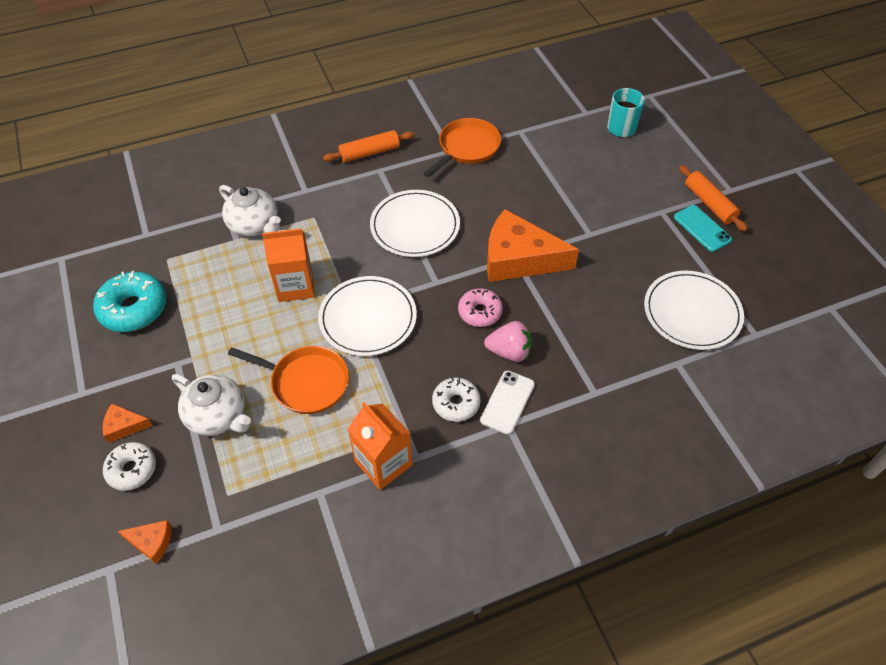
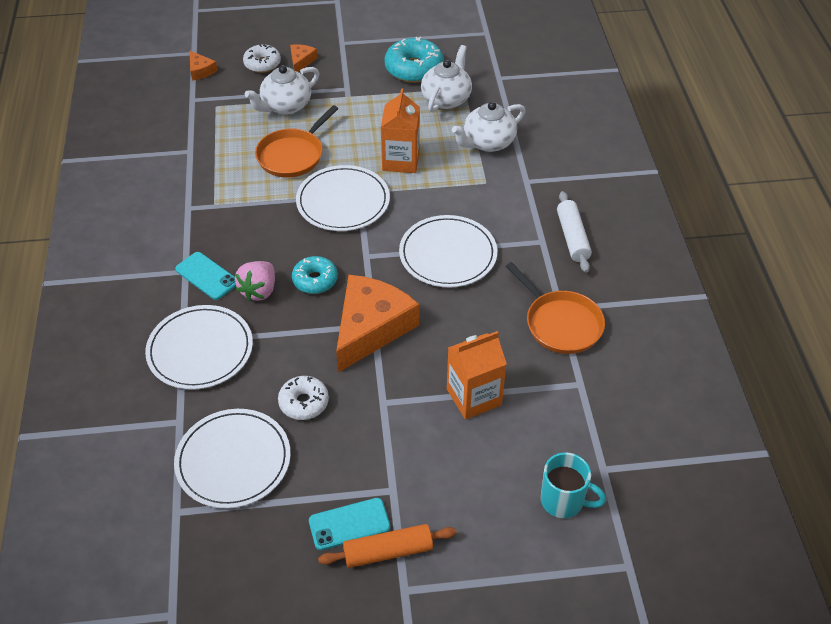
camera: 105 degrees right, 5 degrees down
(152, 542) = (200, 70): orange cheese -> orange cheese turned 60 degrees counterclockwise
(187, 270) = (446, 99): none -> white teapot
(369, 153) = (572, 237): orange rolling pin -> white rolling pin
(383, 463) = (194, 188): orange carton -> orange carton (474, 397)
(456, 403) = (224, 242): white donut -> white donut (304, 402)
(480, 312) = (315, 280): pink donut -> turquoise donut
(507, 402) = (207, 276): white phone -> turquoise phone
(597, 375) = (200, 350): none -> white plate

